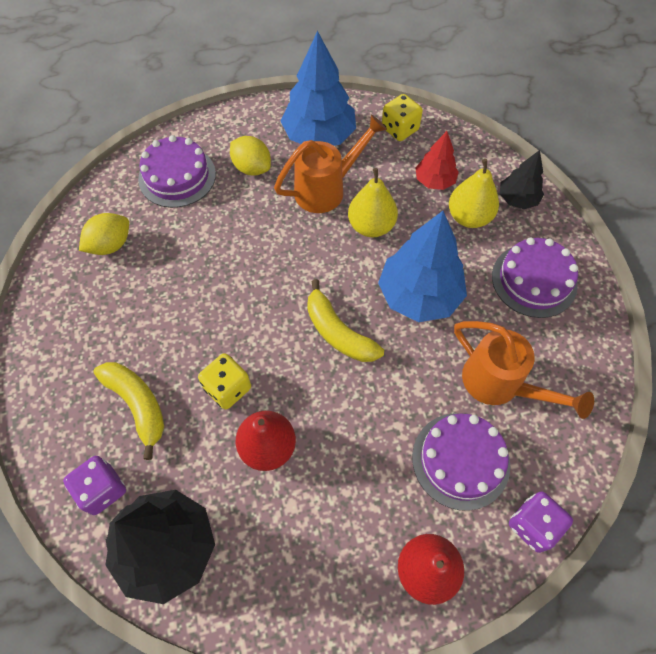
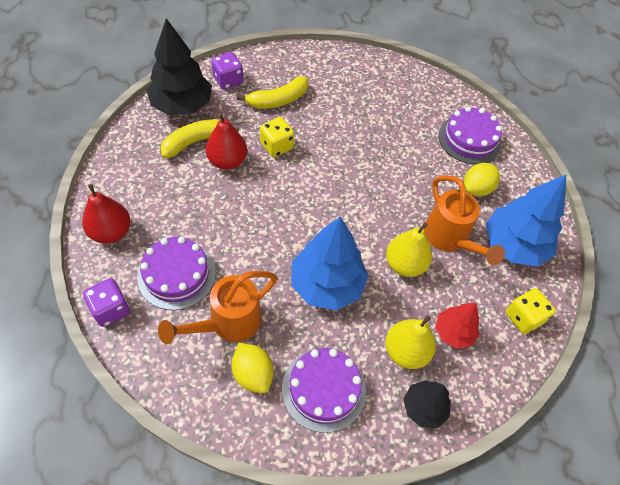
camera: 95 degrees right, 5 degrees down
(110, 245) = (407, 96): yellow lemon -> yellow lemon (253, 374)
(338, 332) = (304, 219): yellow banana -> yellow banana (195, 142)

